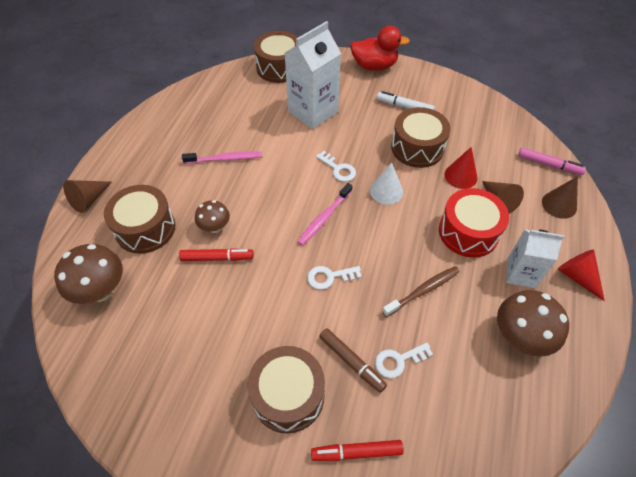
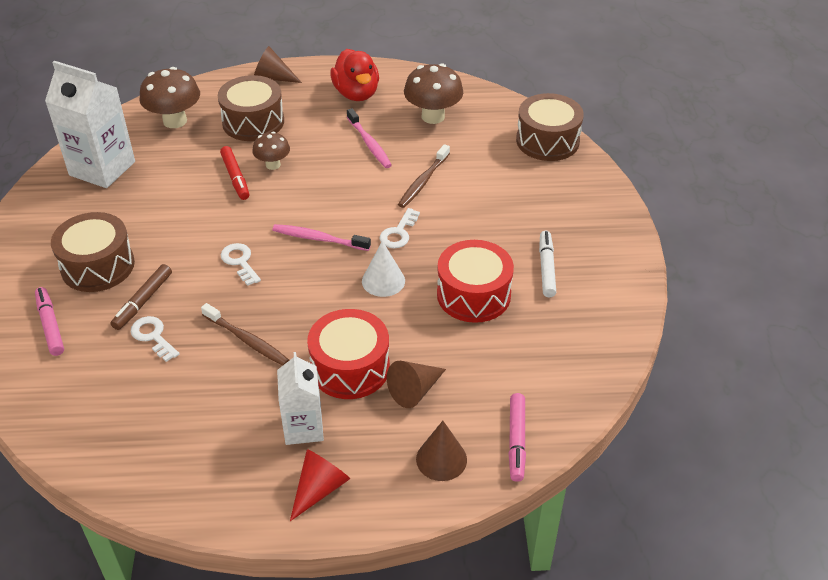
camera: 70 degrees right, 10 degrees down
(288, 140) = (423, 181): none -> brown toothbrush
(313, 111) = (484, 189): white carton -> white carton (102, 168)
(356, 452) = (50, 325): red marker -> pink marker
(374, 66) = (611, 222): red duck -> red duck (356, 94)
(417, 148) = (473, 295): brown drum -> red drum
(460, 176) = (444, 346): red cone -> none
(520, 337) = (209, 437): brown mushroom -> brown mushroom (433, 116)

